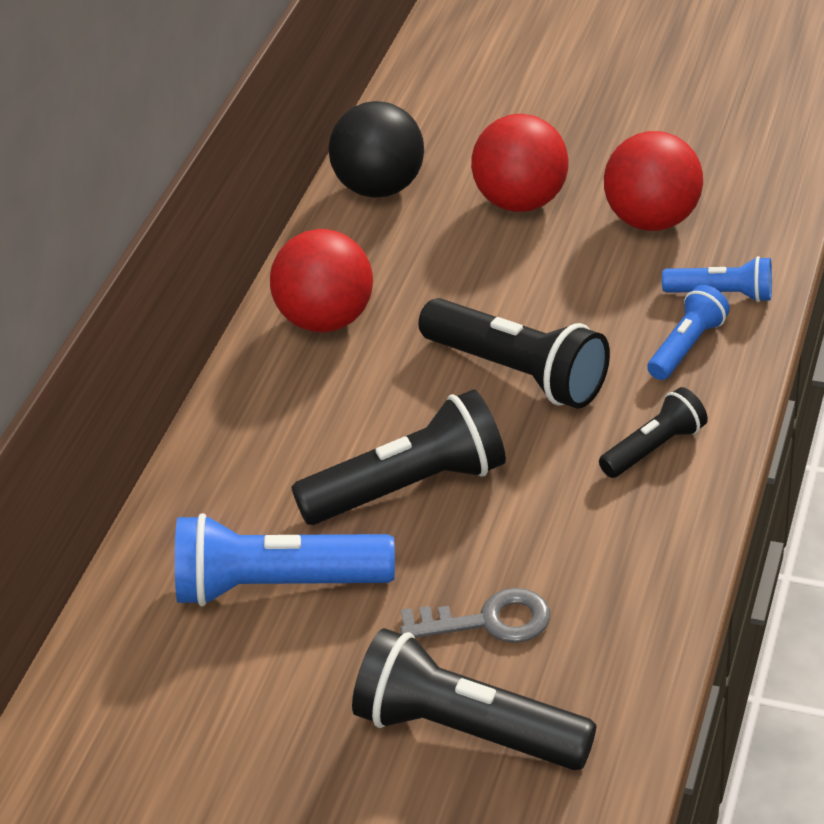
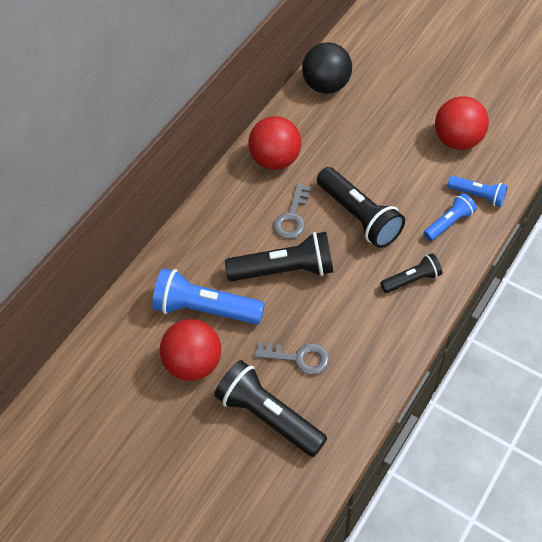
camera: 15 degrees right, 15 degrees up
(392, 401) = (292, 217): none -> grey key
(521, 202) = (394, 112): red ball -> red ball (194, 363)

